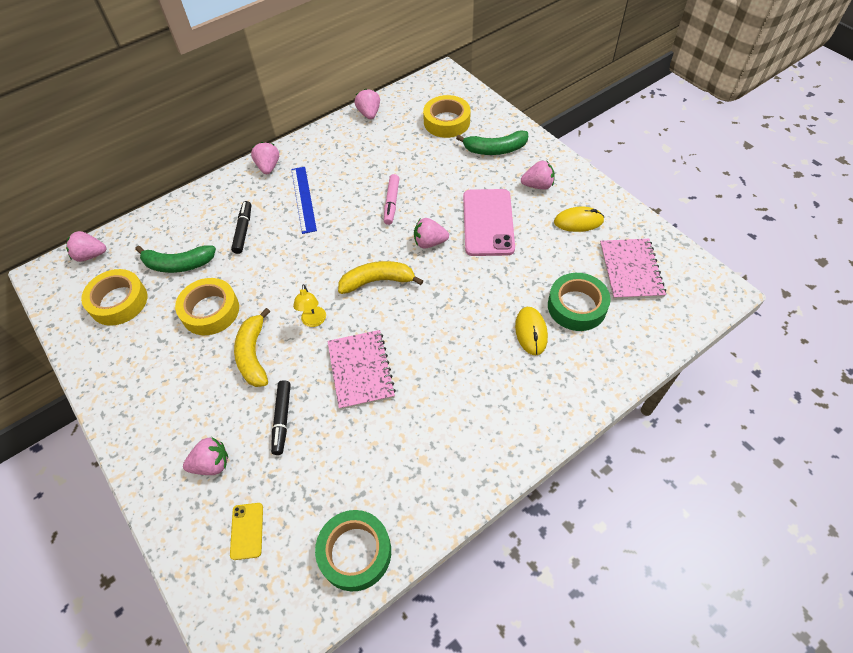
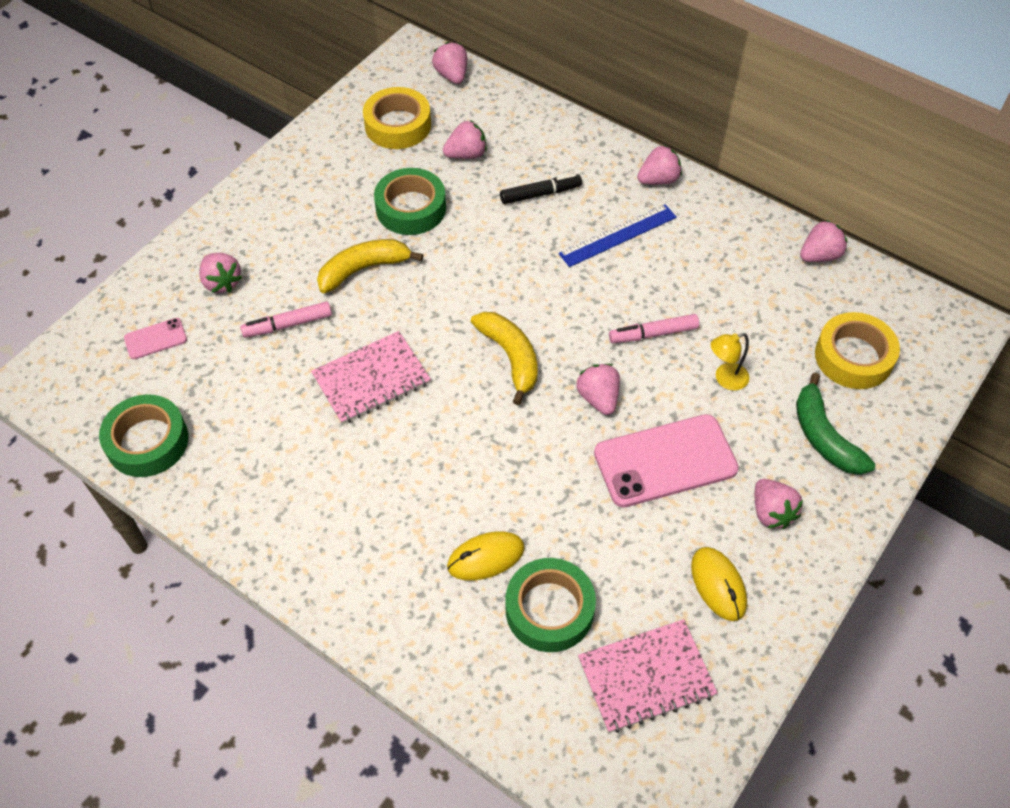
camera: 70 degrees right, 0 degrees up
(178, 264) = (466, 154): green banana -> pink strawberry
(210, 311) = (411, 208): yellow tape -> green tape
(247, 531) = (155, 339): yellow phone -> pink phone
(282, 419) = (288, 325): black marker -> pink marker
(313, 321) = (427, 310): yellow lamp -> yellow lamp (725, 379)

